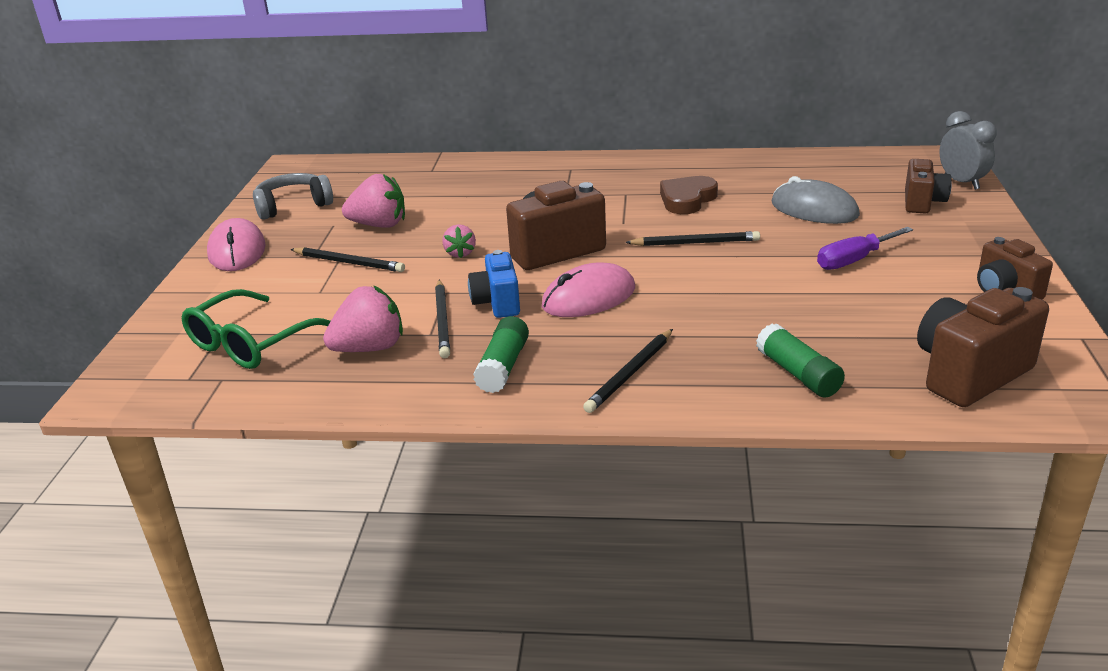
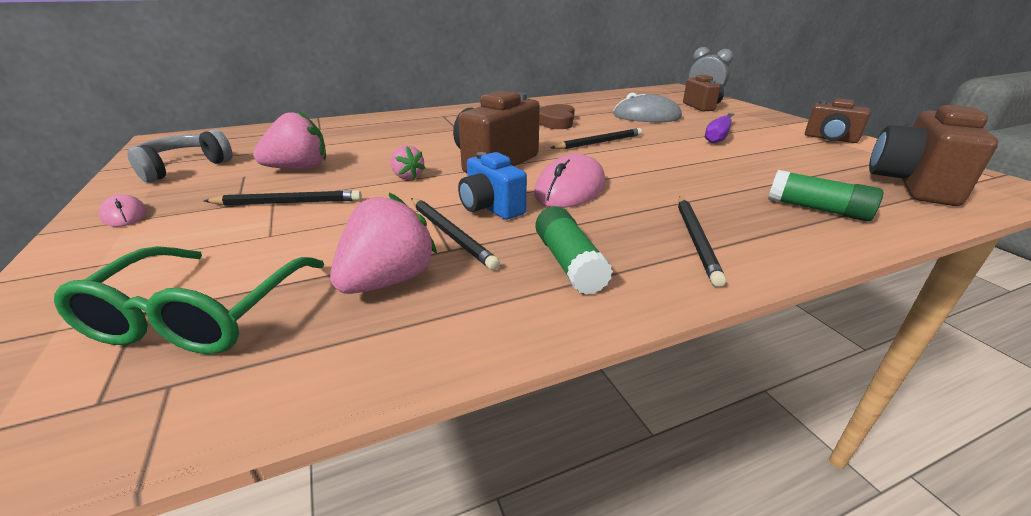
camera: 30 degrees left, 0 degrees up
(237, 251) = (124, 215): pink mouse -> pink mouse, size x0.53

